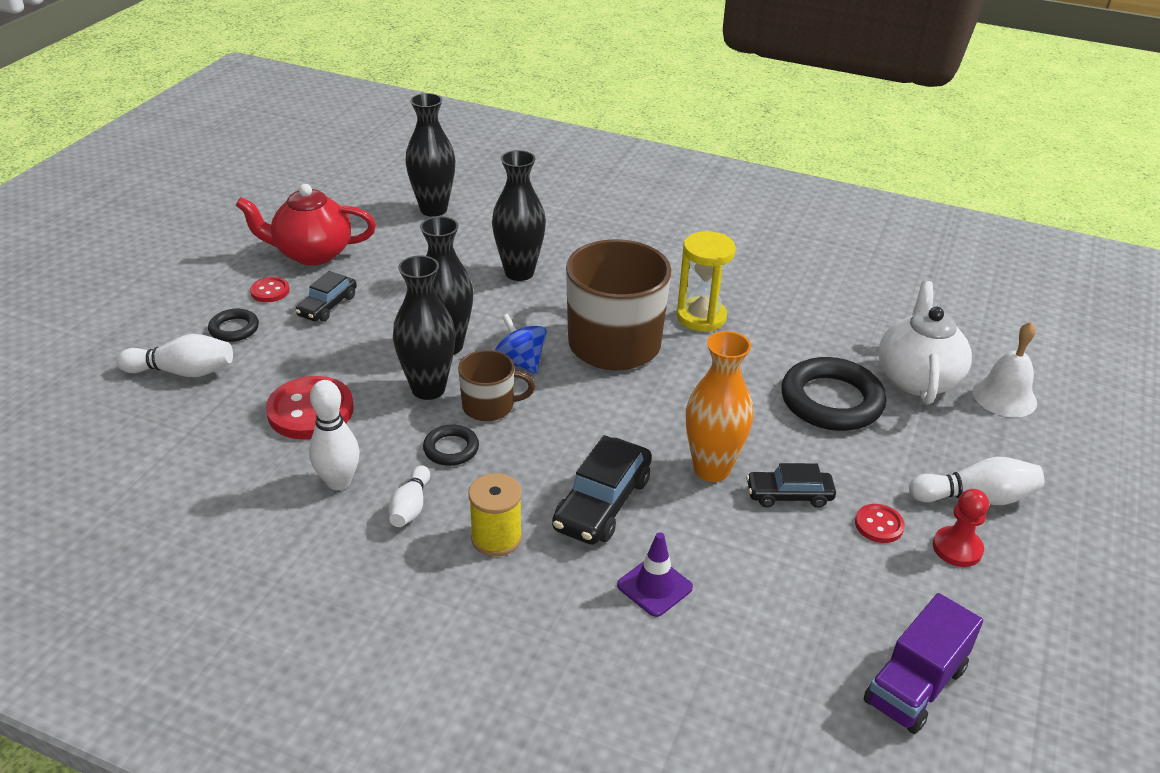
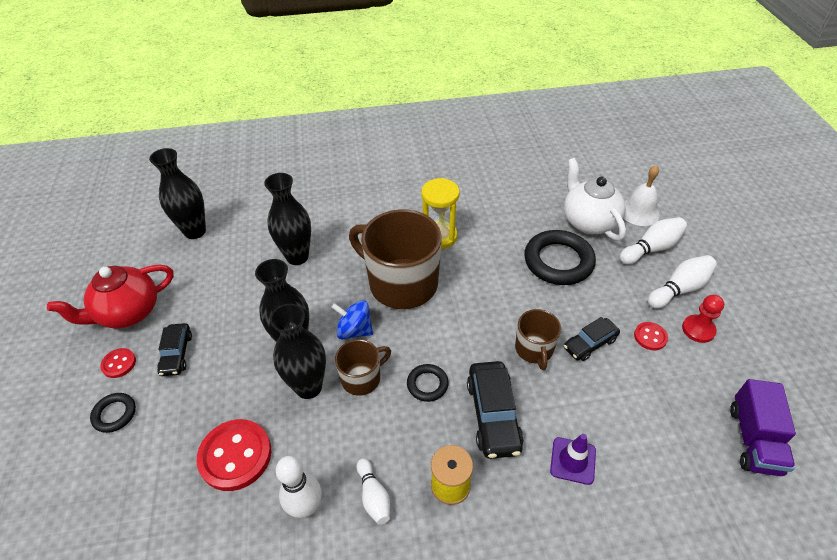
camera: 30 degrees left, 10 degrees up
(182, 372) = (100, 479): white bowling pin -> white bowling pin (651, 248)
(451, 449) = (363, 429): black ring -> black ring (427, 384)
(711, 469) = (534, 349): orange vase -> brown mug

